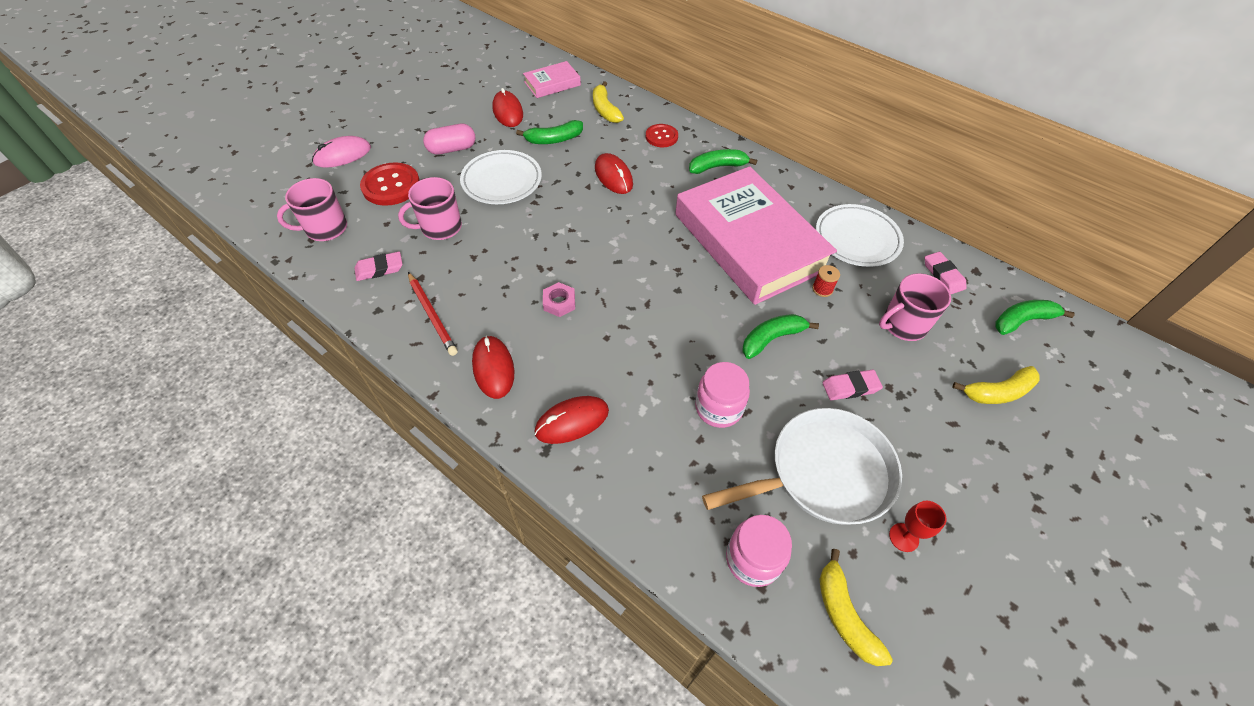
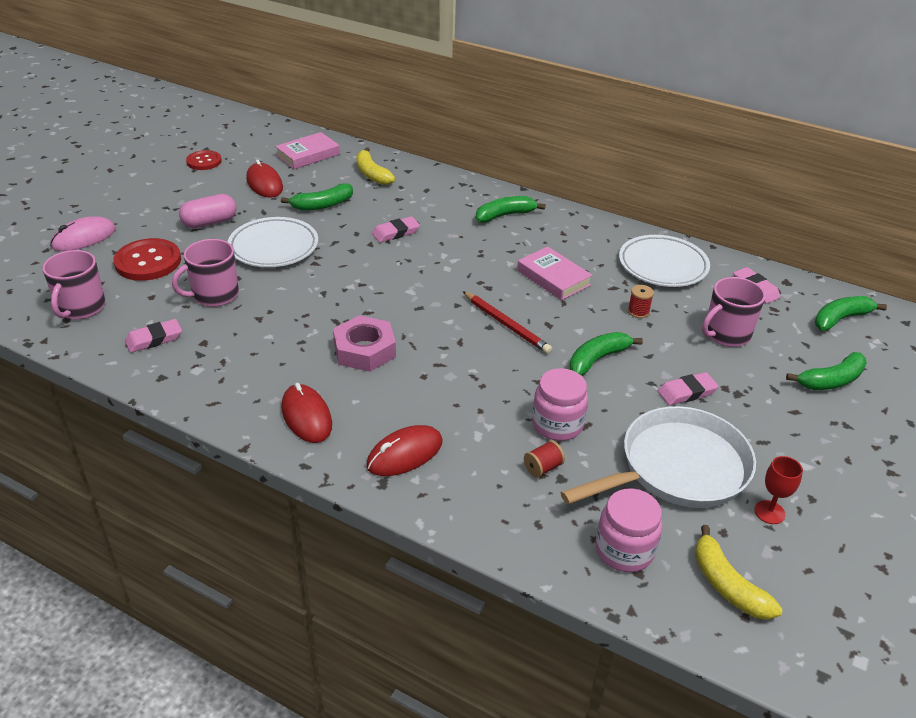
camera: 10 degrees left, 15 degrees down
(325, 228) = (81, 308): pink mug -> pink mug turned 45 degrees counterclockwise
(432, 315) = (225, 375): red pencil -> red pencil (506, 324)
(559, 302) = (364, 350): pink nut -> pink nut, size x1.67
(613, 176) = (396, 232): red mouse -> pink eraser
(661, 137) = (439, 194): red button -> red button (204, 161)
(695, 454) = (543, 468): none -> red spool
(749, 242) = (553, 278): pink book -> pink book, size x0.43
(998, 392) = (831, 381): yellow banana -> green banana

